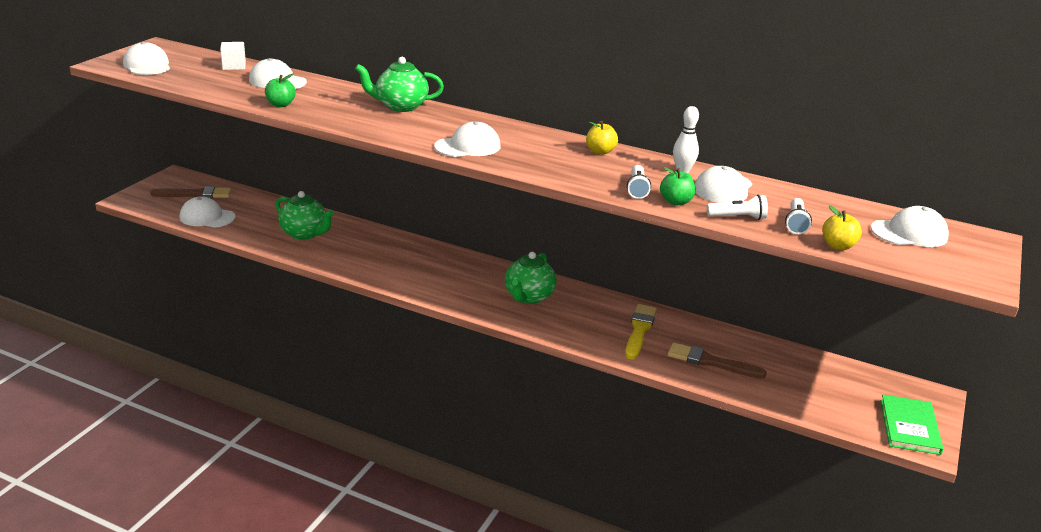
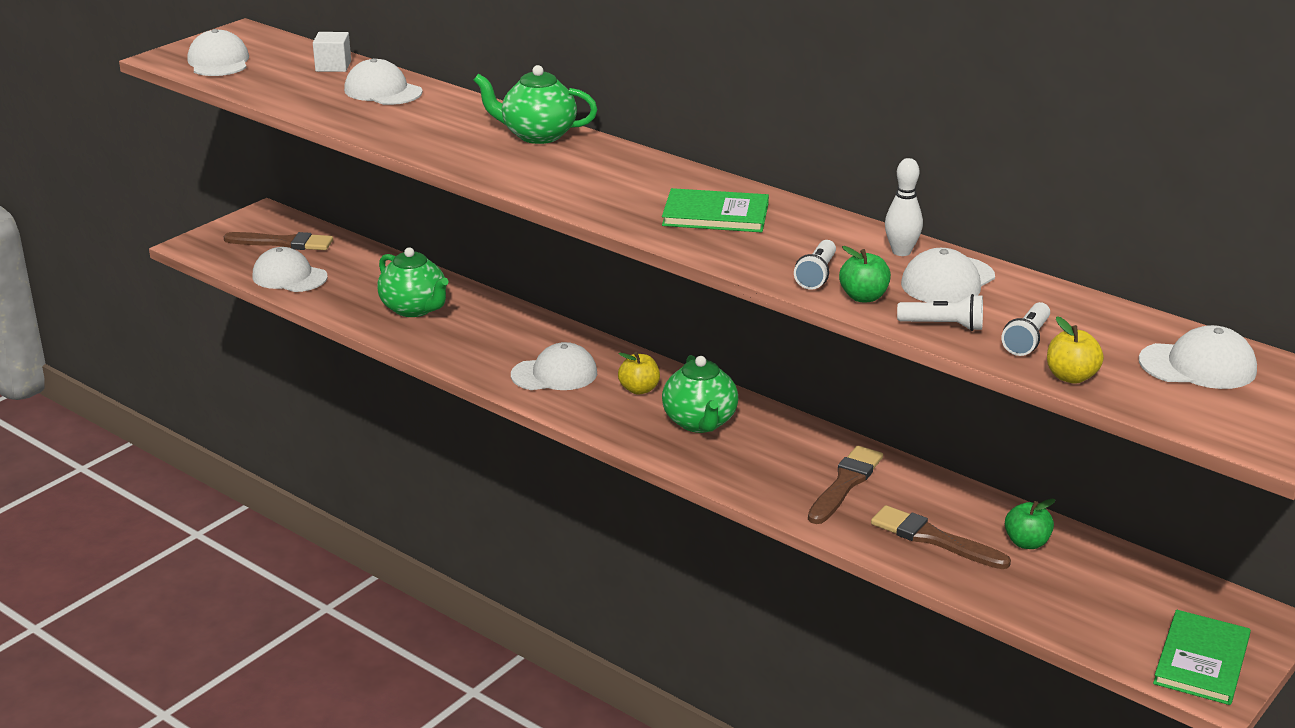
camera: 15 degrees right, 0 degrees up
(280, 104) = (373, 126): green apple -> green apple (1026, 542)
(468, 146) = (604, 199): white cap -> white cap (554, 374)
(528, 297) = (700, 422): green teapot -> green teapot turned 45 degrees counterclockwise
(548, 153) = (715, 215): none -> green book
(600, 151) = (793, 216): yellow apple -> yellow apple (639, 389)
(639, 330) = (845, 483): yellow brush -> brown brush

